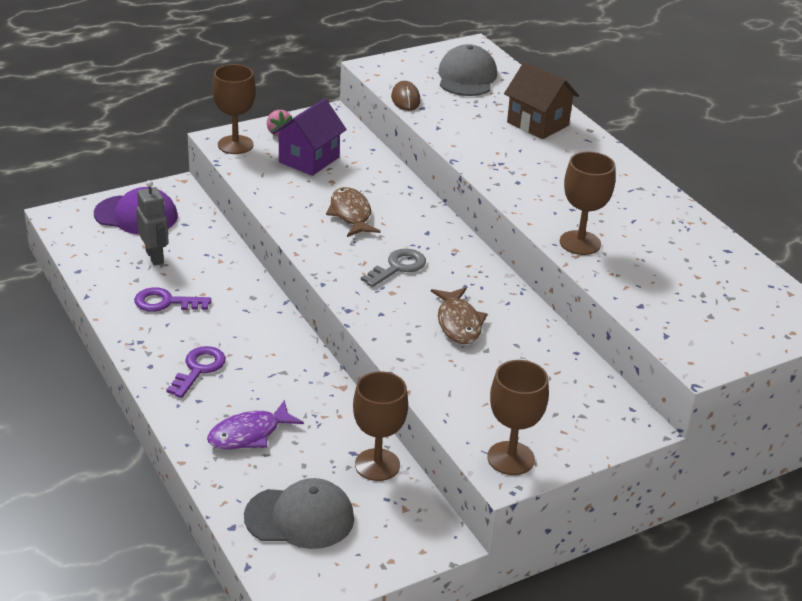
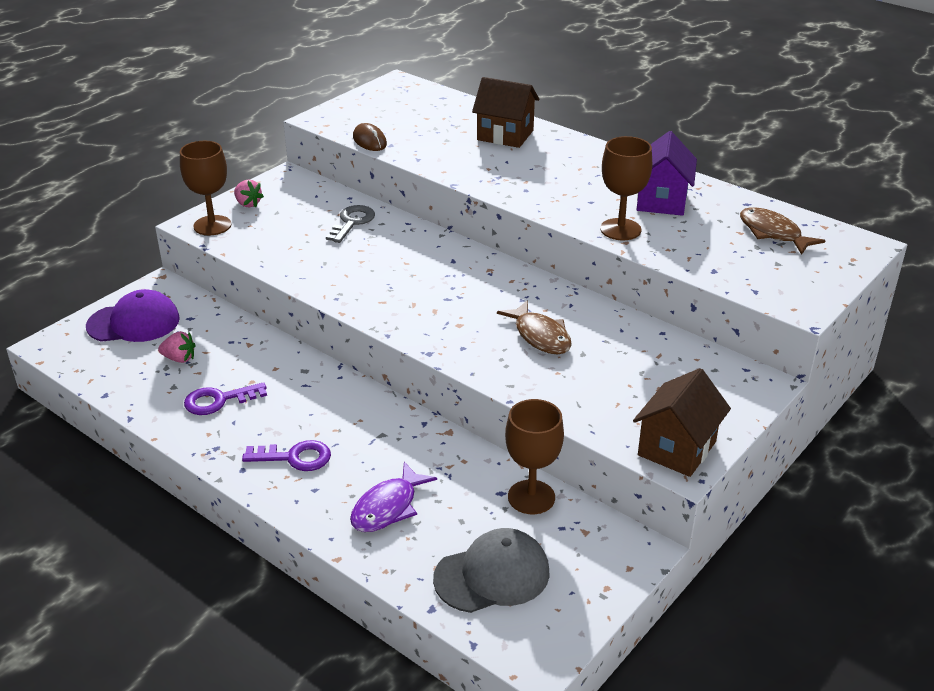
camera: 20 degrees left, 0 degrees up
(155, 257) = (179, 358): grey robot -> pink strawberry
(199, 369) = (295, 457): purple key -> purple key turned 90 degrees clockwise
(309, 160) = (295, 222): purple house -> purple house (661, 201)
(351, 214) = (370, 262): brown fish -> brown fish (772, 233)
(398, 267) = (448, 299): grey key -> grey key (352, 222)
(467, 77) = (412, 109): grey cap -> none
(511, 458) = (677, 448): brown goblet -> brown house

